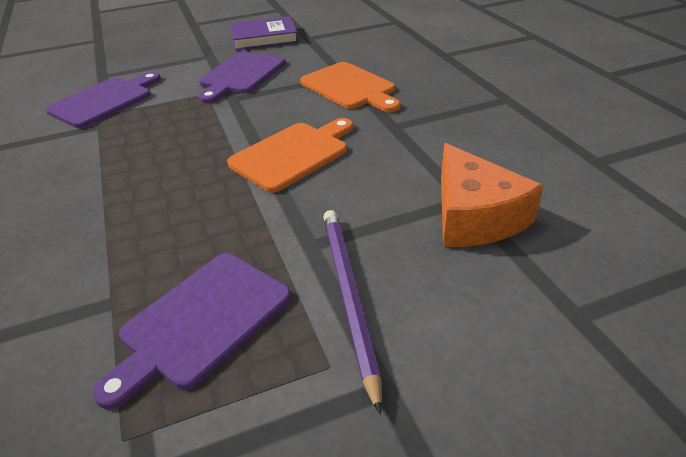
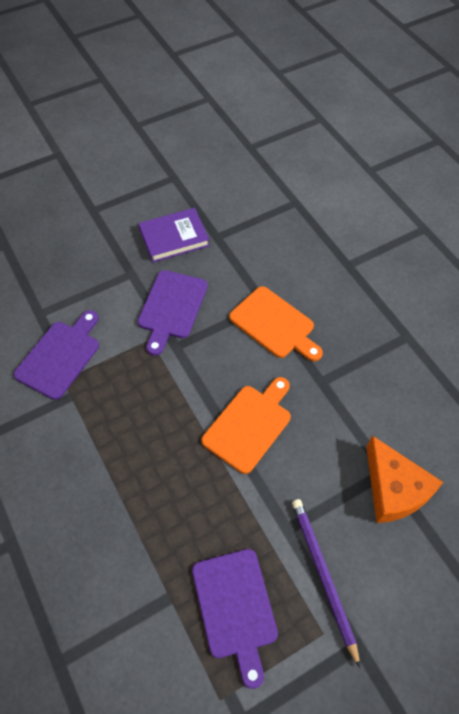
camera: 10 degrees left, 20 degrees up
(201, 322) = (235, 608): purple cutting board -> purple cutting board turned 45 degrees counterclockwise

